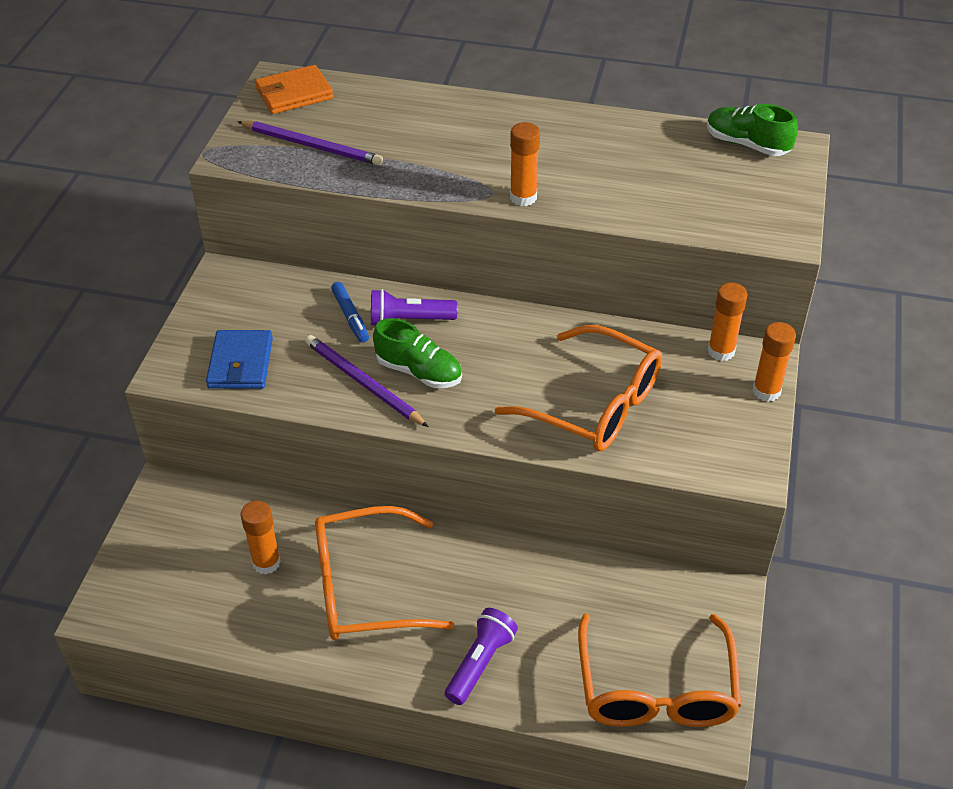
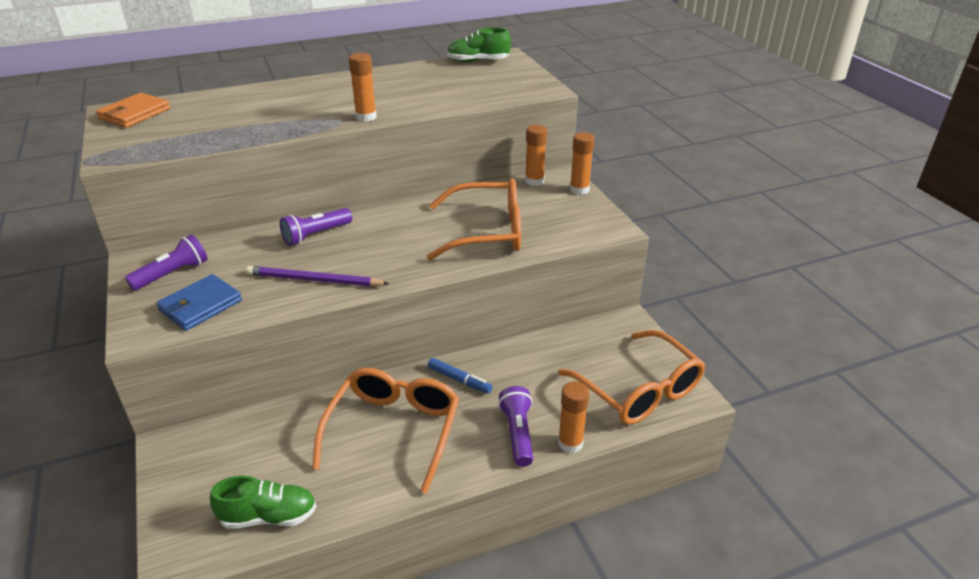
camera: 35 degrees left, 10 degrees down
(241, 363) = (201, 305): blue wallet -> blue wallet turned 75 degrees clockwise
(242, 309) = (173, 274): none -> purple flashlight
(266, 562) = (301, 452): orange glue stick -> orange glue stick (570, 443)
(312, 146) = (177, 134): purple pencil -> none
(350, 317) = (268, 248): blue marker -> blue marker (459, 380)
(364, 587) = (394, 430): orange glasses -> orange glasses turned 150 degrees clockwise
(419, 372) = (350, 259): green shoe -> green shoe (269, 516)

